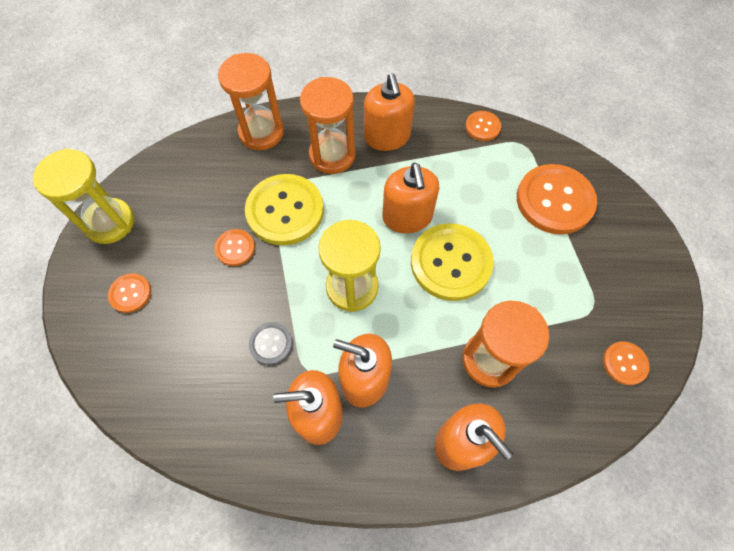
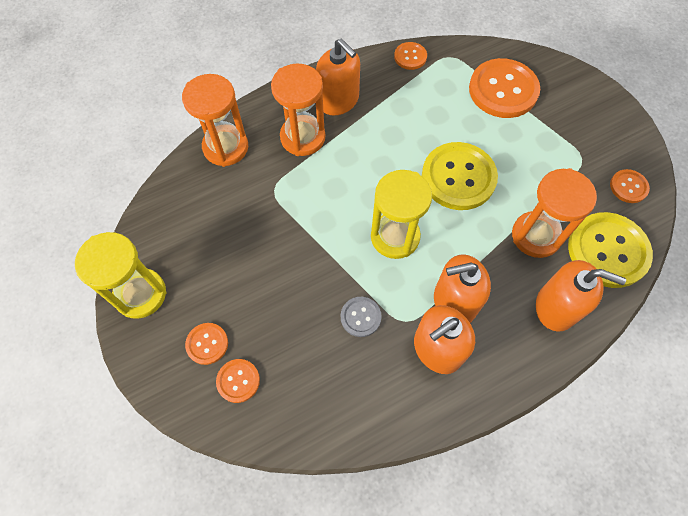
camera: 30 degrees left, 0 degrees up
(235, 248) = (274, 256): orange button -> orange button (238, 381)
(285, 211) = (295, 204): yellow button -> yellow button (607, 251)
(407, 217) = (400, 158): orange soap dispenser -> none

